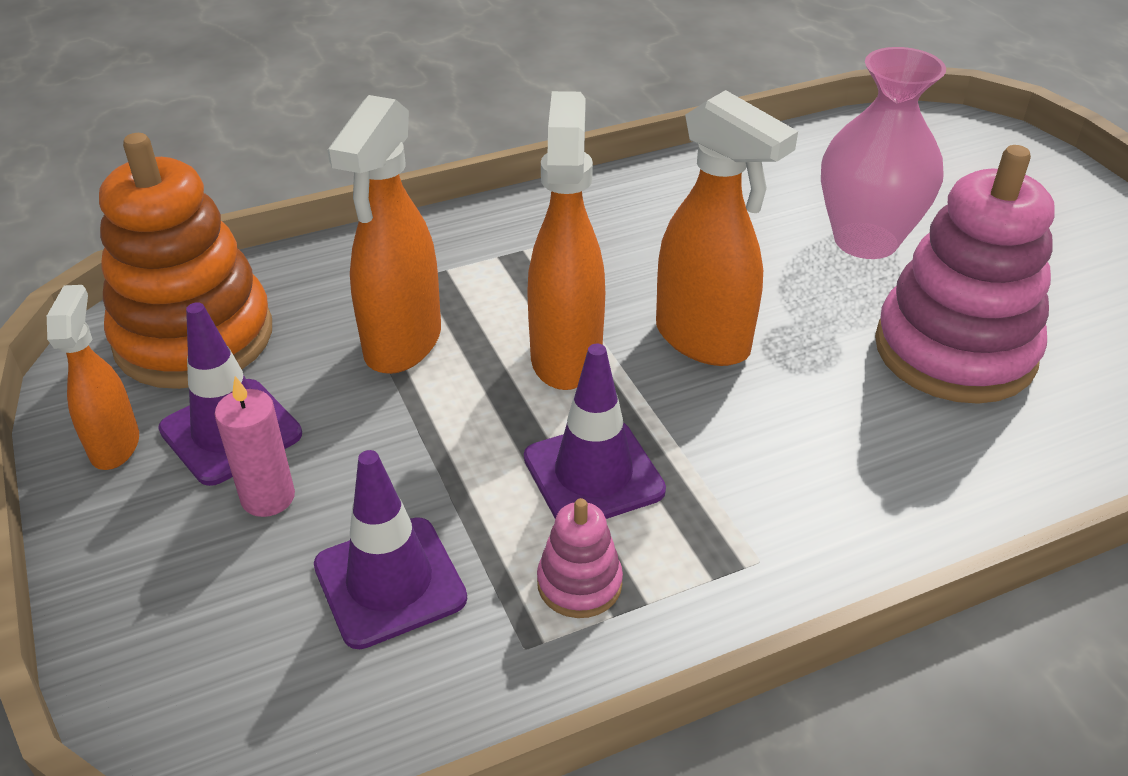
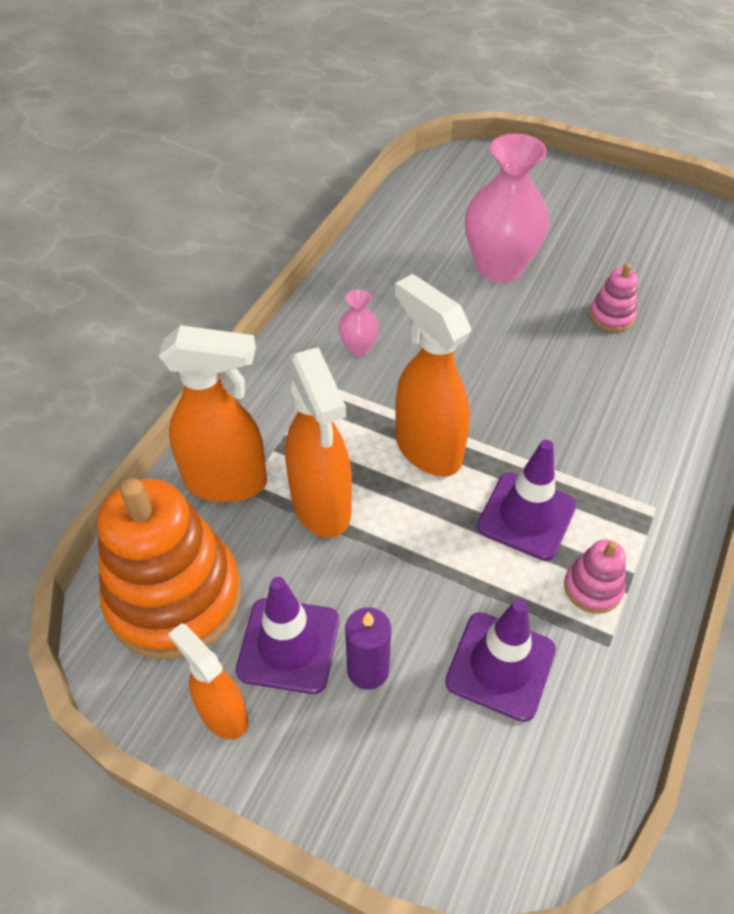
camera: 40 degrees left, 10 degrees up
(268, 497) = (368, 670): pink candle -> purple candle
(610, 236) = (358, 348): none -> pink vase
(703, 340) = (488, 389): orange spray bottle -> orange spray bottle (227, 482)
(954, 351) = (611, 316): pink stacking toy -> pink stacking toy, size x0.44

